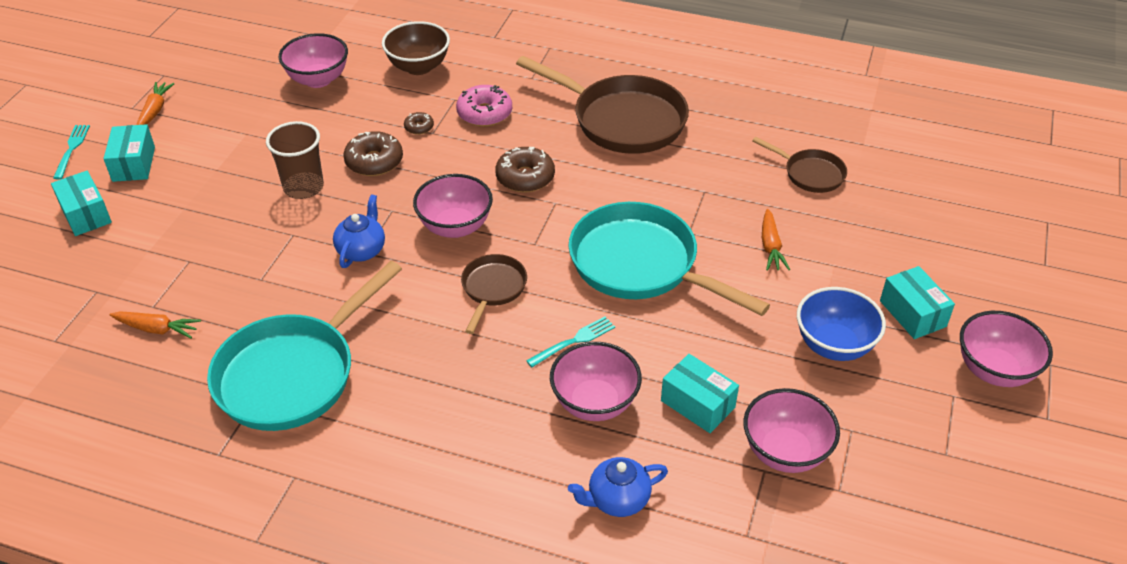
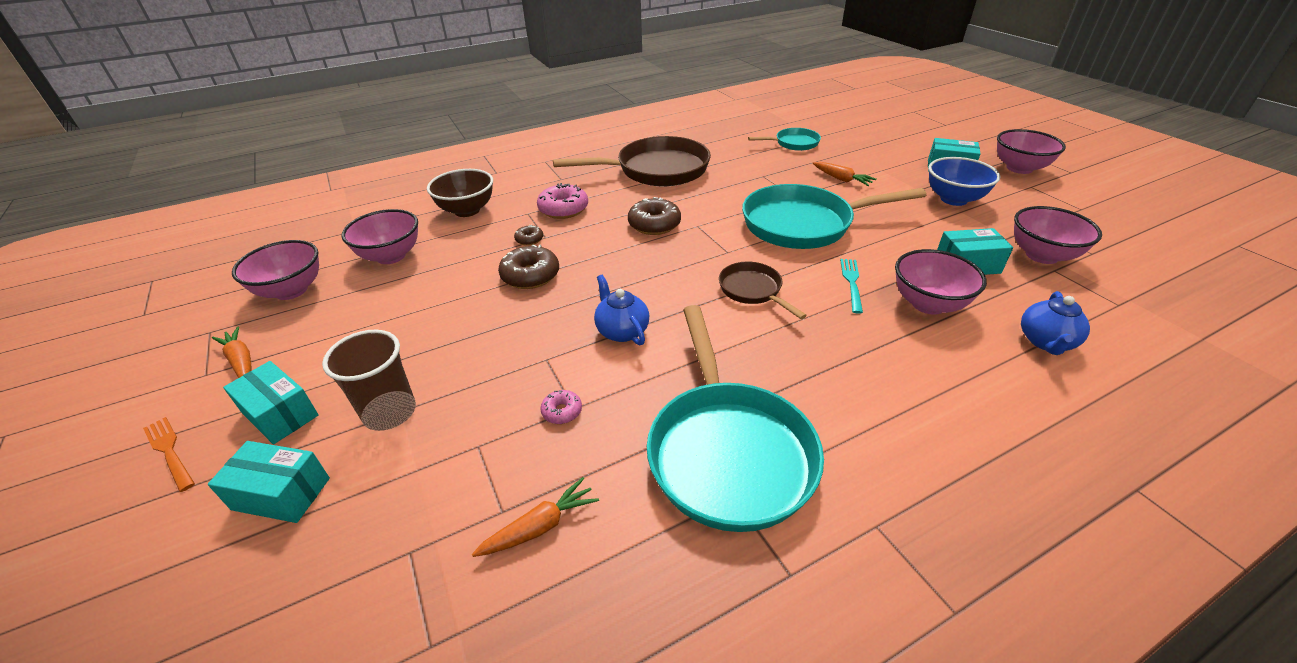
camera: 45 degrees left, 5 degrees down
(72, 149) = (169, 451): turquoise fork -> orange fork
(252, 276) = (562, 411): none -> pink donut
(303, 187) = (499, 324): brown cup -> brown cup (390, 412)
(455, 227) = (661, 275): pink bowl -> pink bowl (291, 290)
(810, 174) = (793, 143): brown pan -> turquoise pan

